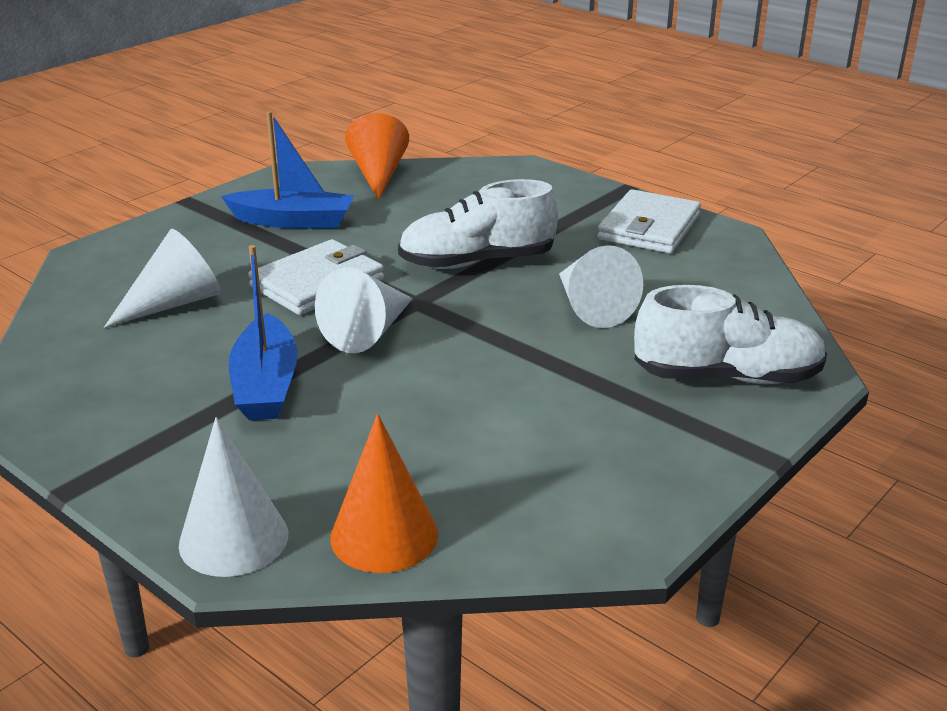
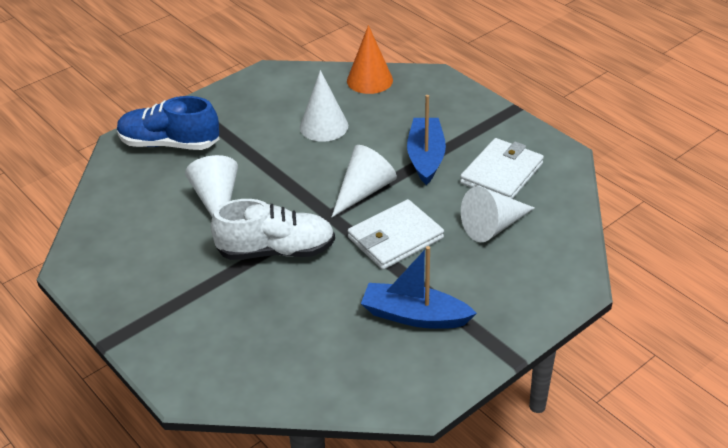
camera: 170 degrees left, 10 degrees up
(234, 539) = (434, 83): white cone -> white cone (324, 126)
(378, 175) = (332, 388): orange cone -> none
(649, 227) = (126, 280): white wallet -> white wallet (502, 173)
(727, 377) = (169, 144): white shoe -> blue shoe

